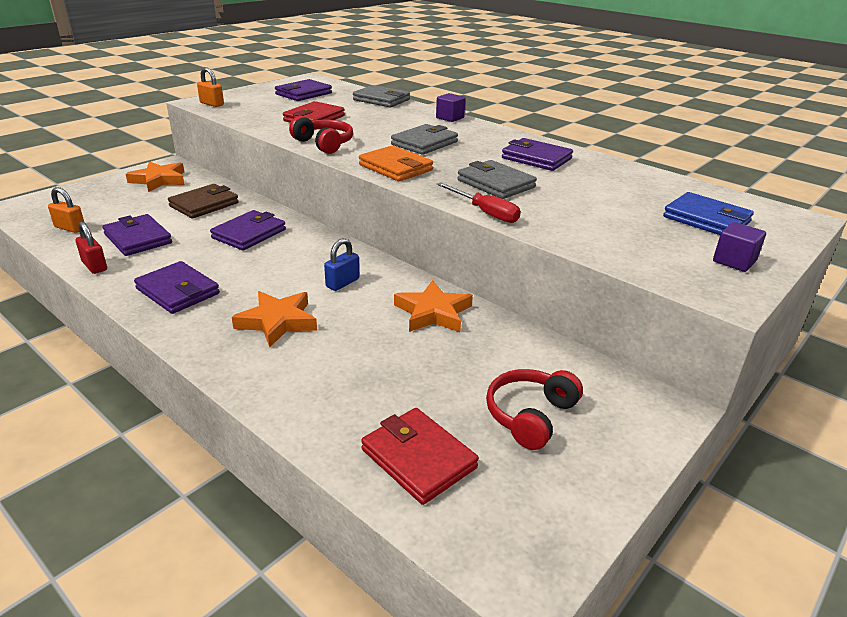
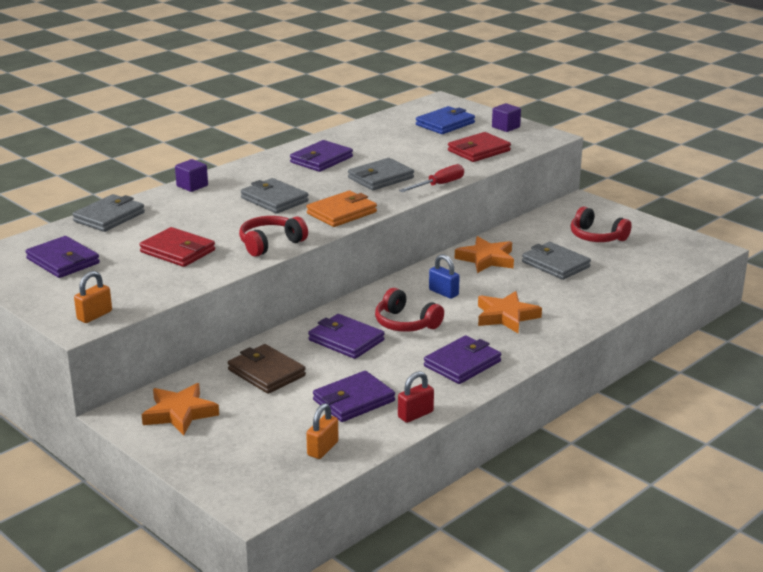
camera: 85 degrees left, 5 degrees down
(275, 261) = (405, 323): none -> red headphones
(418, 458) = (641, 268): red wallet -> red wallet (478, 151)
(424, 367) = (555, 264): none -> grey wallet

